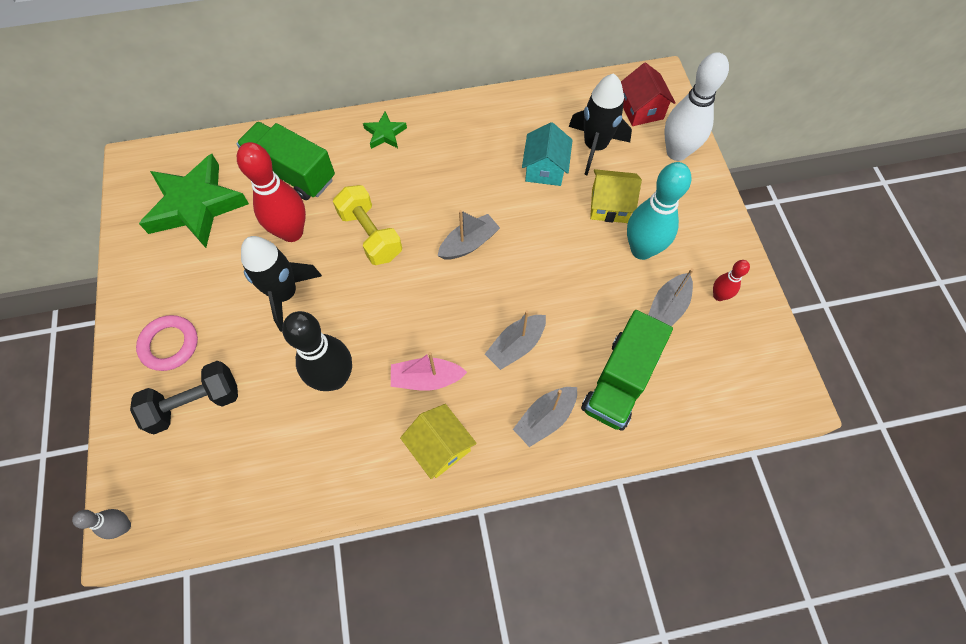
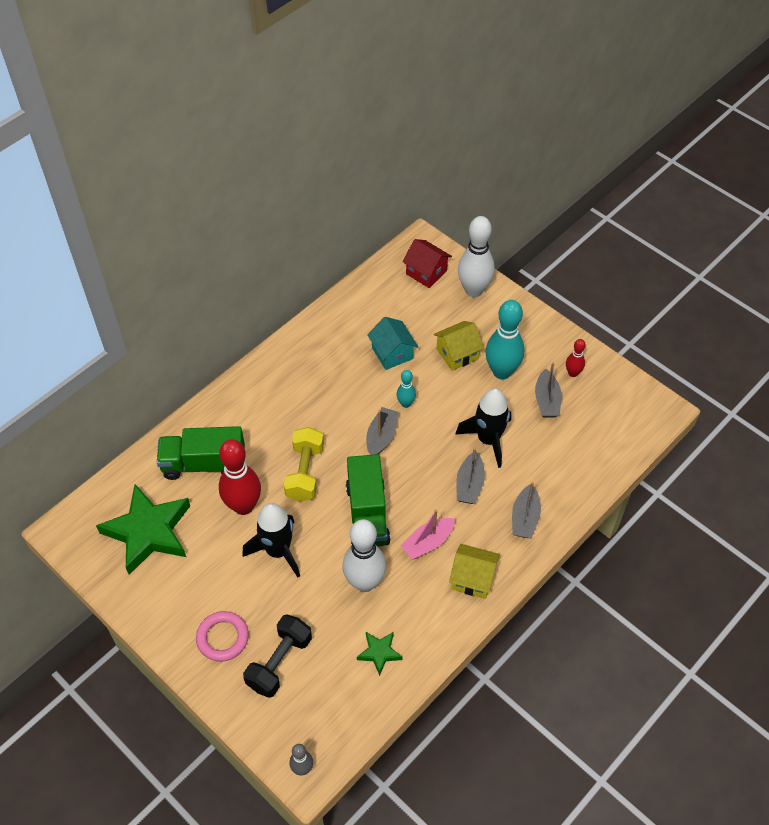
camera: 35 degrees left, 10 degrees down
(335, 378) = (364, 582): black bowling pin -> white bowling pin
(370, 235) = (305, 472): yellow dumbbell -> yellow dumbbell turned 75 degrees clockwise
(385, 133) = (251, 394): green star -> green star (379, 653)
(518, 225) = (406, 403): none -> turquoise bowling pin
(595, 147) = (414, 317): black rocket -> black rocket (488, 440)
(620, 381) = (553, 465): green truck -> green truck (367, 514)

